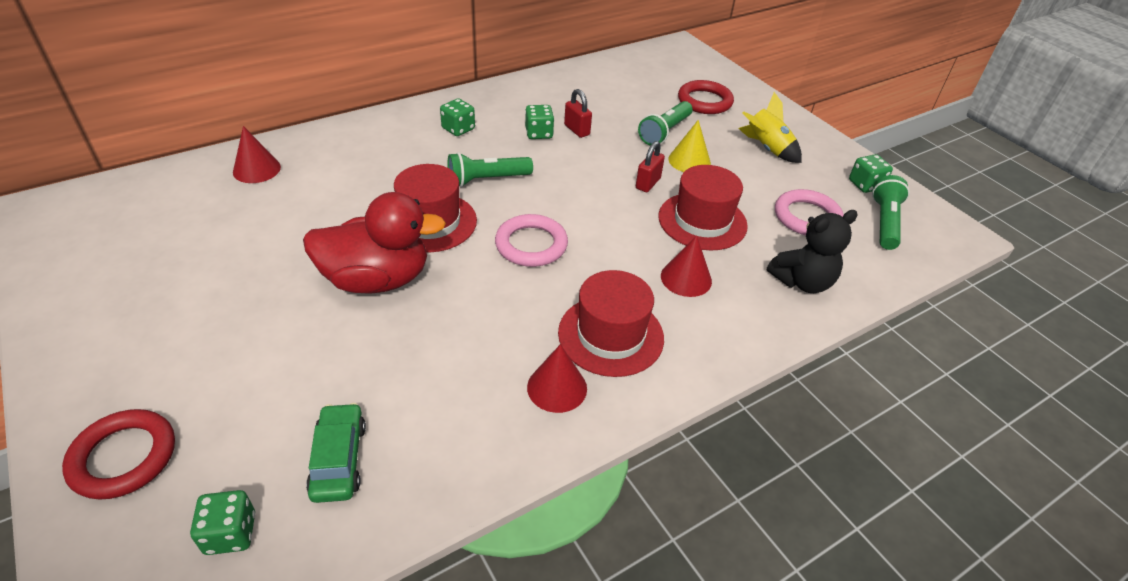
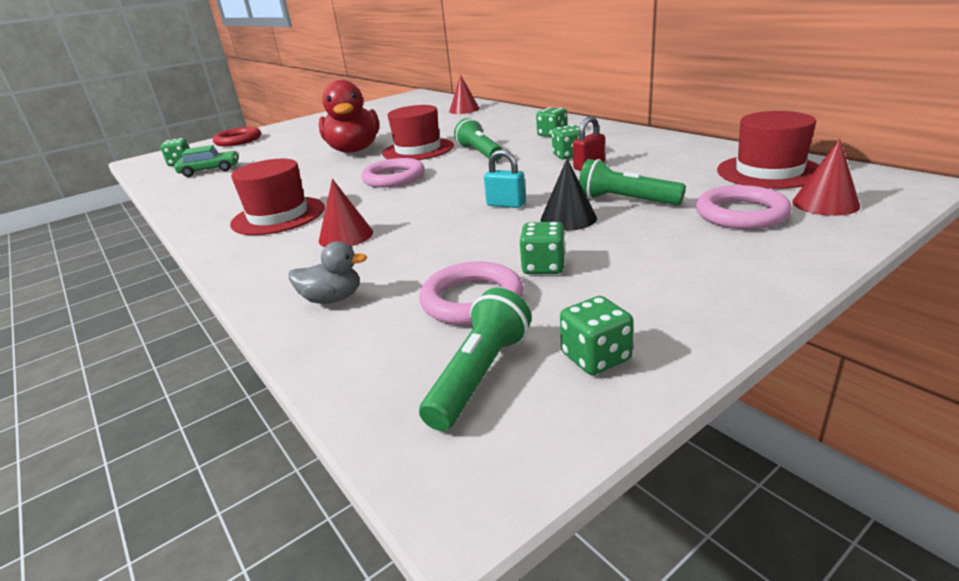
camera: 90 degrees right, 15 degrees down
(557, 387) = (232, 207): red cone -> red cone (825, 203)
(648, 183) = (506, 204): red padlock -> turquoise padlock
(689, 161) = (568, 219): yellow cone -> black cone
(702, 221) = (444, 235): red hat -> red hat (769, 171)
(704, 101) = (741, 214): red ring -> pink ring
(765, 184) = (543, 267): none -> green dice
(766, 149) = (643, 263): yellow rocket -> none
(802, 282) = (332, 299): black teddy bear -> grey duck
(885, 222) = (480, 375): green flashlight -> green flashlight turned 75 degrees counterclockwise

